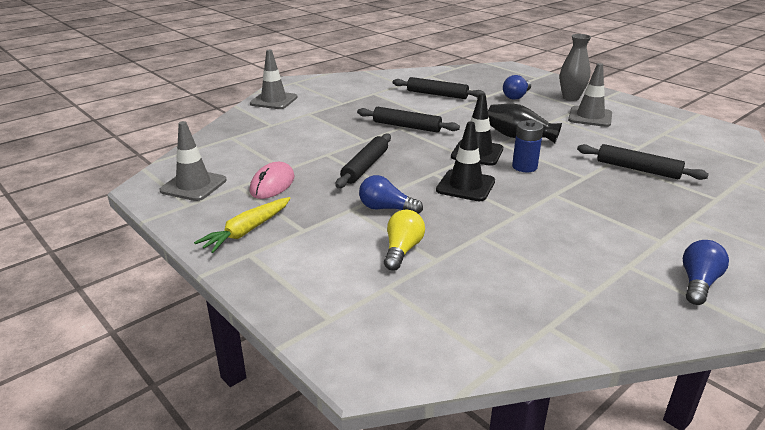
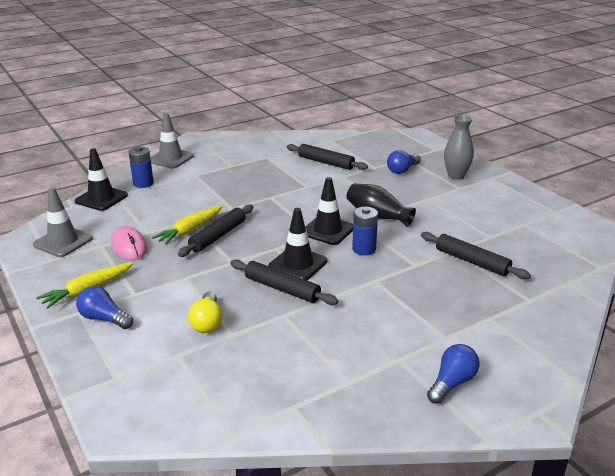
camera: 10 degrees right, 0 degrees up
(216, 141) = (101, 198): none -> black traffic cone
(256, 124) = (143, 183): none -> blue battery
(272, 184) = (129, 246): pink mouse -> pink mouse turned 60 degrees counterclockwise
(331, 163) = (190, 230): none -> yellow carrot
(386, 208) = (215, 280): blue light bulb -> blue light bulb (104, 319)
(402, 250) = (207, 322): yellow light bulb -> yellow light bulb turned 150 degrees clockwise
(407, 126) = (278, 196): black rolling pin -> black rolling pin (282, 289)
(590, 117) = (461, 199): grey traffic cone -> none

